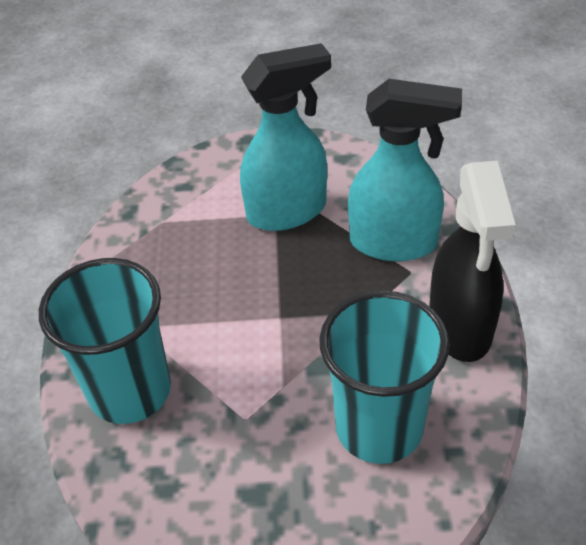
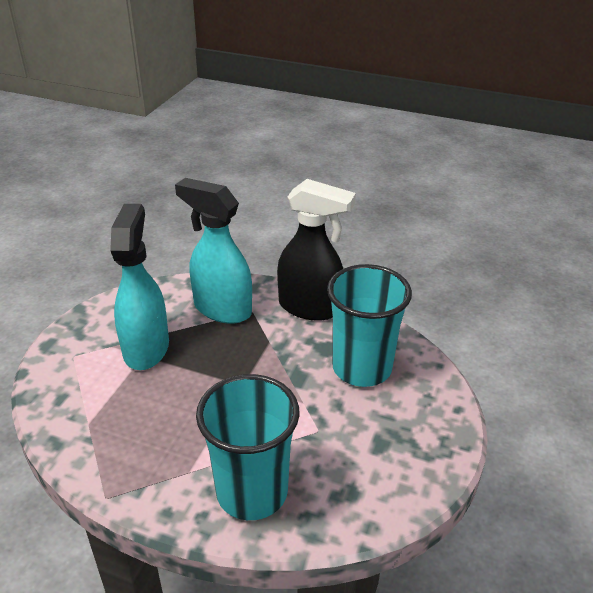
camera: 70 degrees left, 10 degrees down
(394, 243) = (222, 309): turquoise spray bottle -> turquoise spray bottle turned 90 degrees counterclockwise

